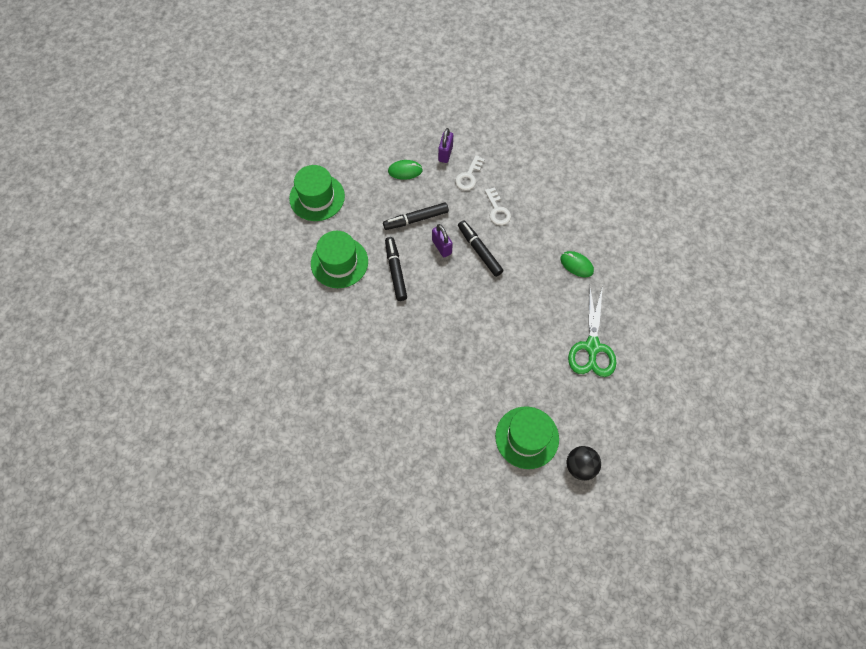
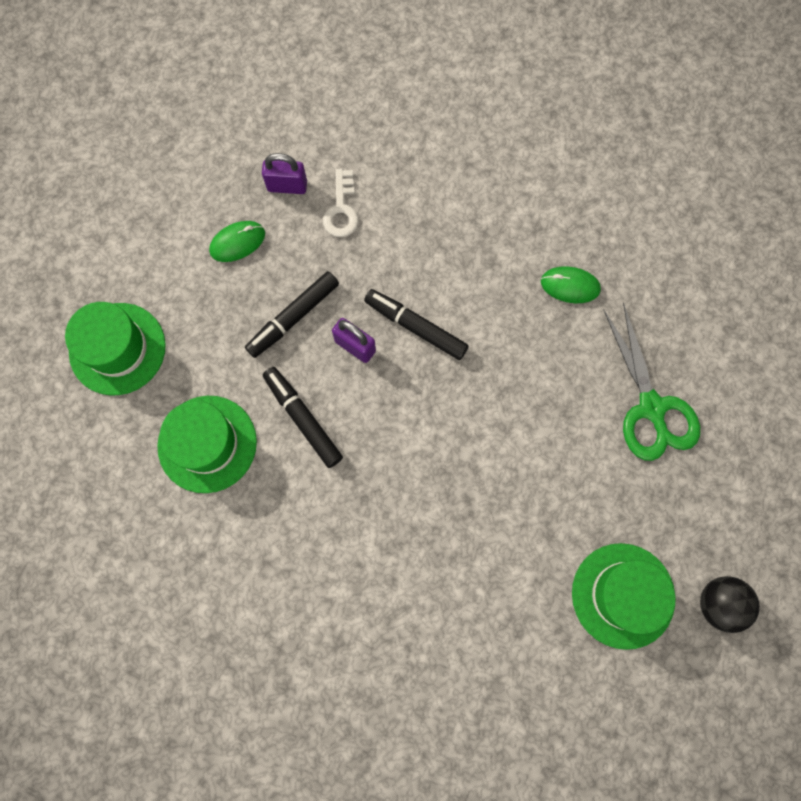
camera: 25 degrees left, 10 degrees up
(445, 153) = (287, 186): purple padlock -> purple padlock turned 75 degrees counterclockwise
(497, 210) = (411, 247): white key -> none

